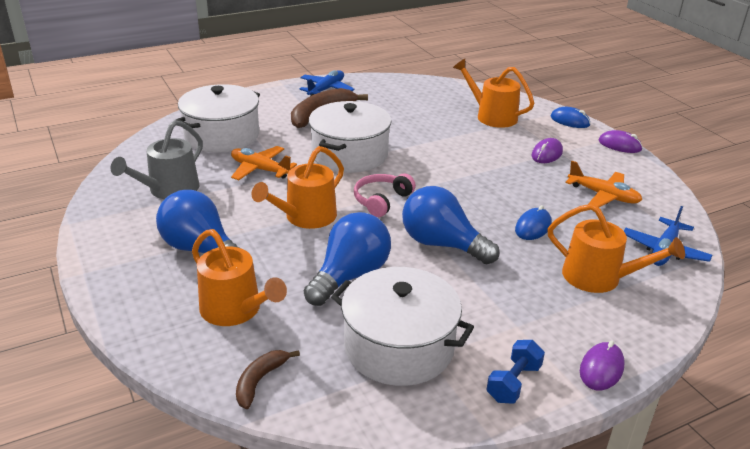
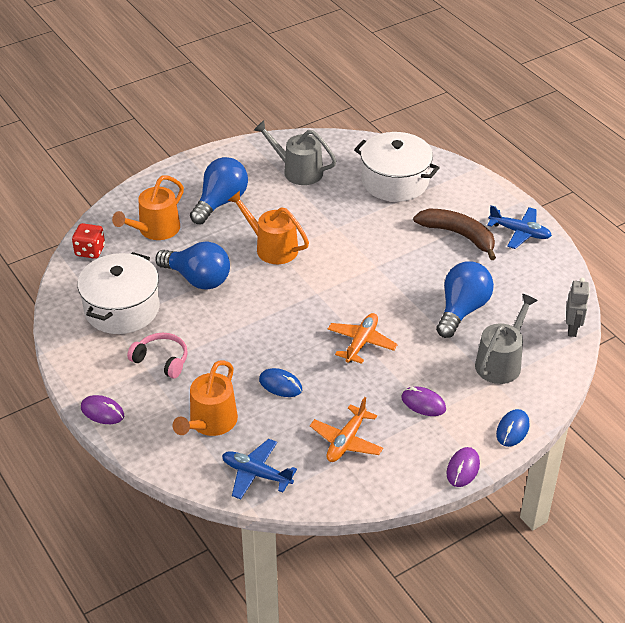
camera: 85 degrees right, 10 degrees up
(260, 169) = (341, 212): orange plane -> orange plane (361, 343)
(260, 381) = (90, 251): brown banana -> red dice
(349, 154) = (382, 262): white pot -> none
(382, 200) = (306, 288): pink headphones -> pink headphones (161, 360)
(442, 244) = (245, 327): blue light bulb -> blue light bulb (462, 310)
(452, 85) = (572, 329): none -> grey robot
(492, 116) = (501, 362): orange watering can -> grey watering can
(513, 383) = (89, 365): blue dumbbell -> none

